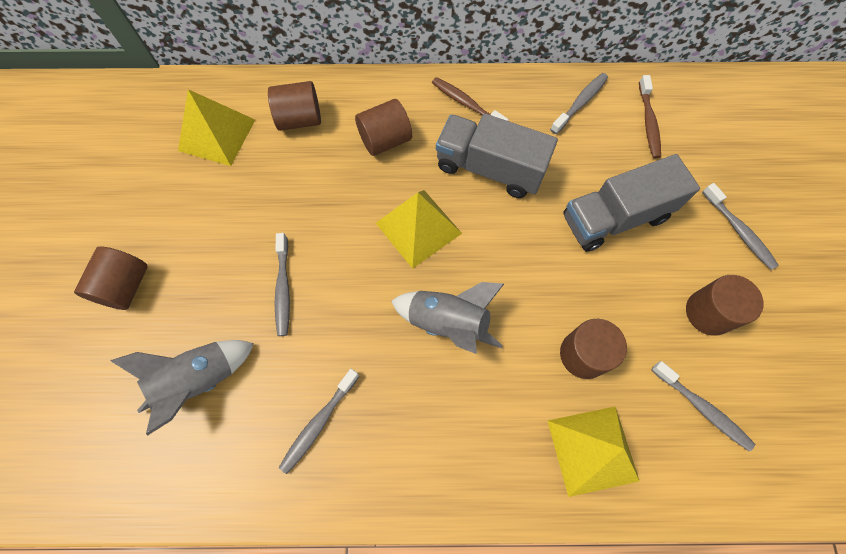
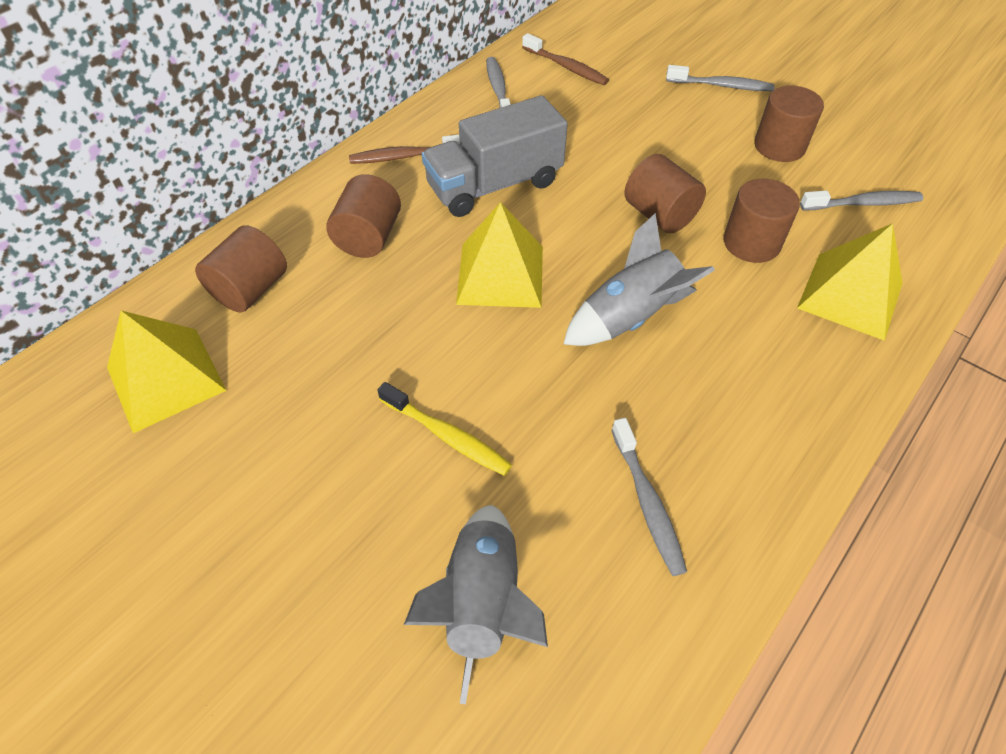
camera: 50 degrees left, 15 degrees down
(125, 286) = (257, 616): brown cylinder -> brown cylinder (659, 215)
(283, 288) = (447, 436): grey toothbrush -> yellow toothbrush
(615, 218) = (636, 141): grey truck -> none

